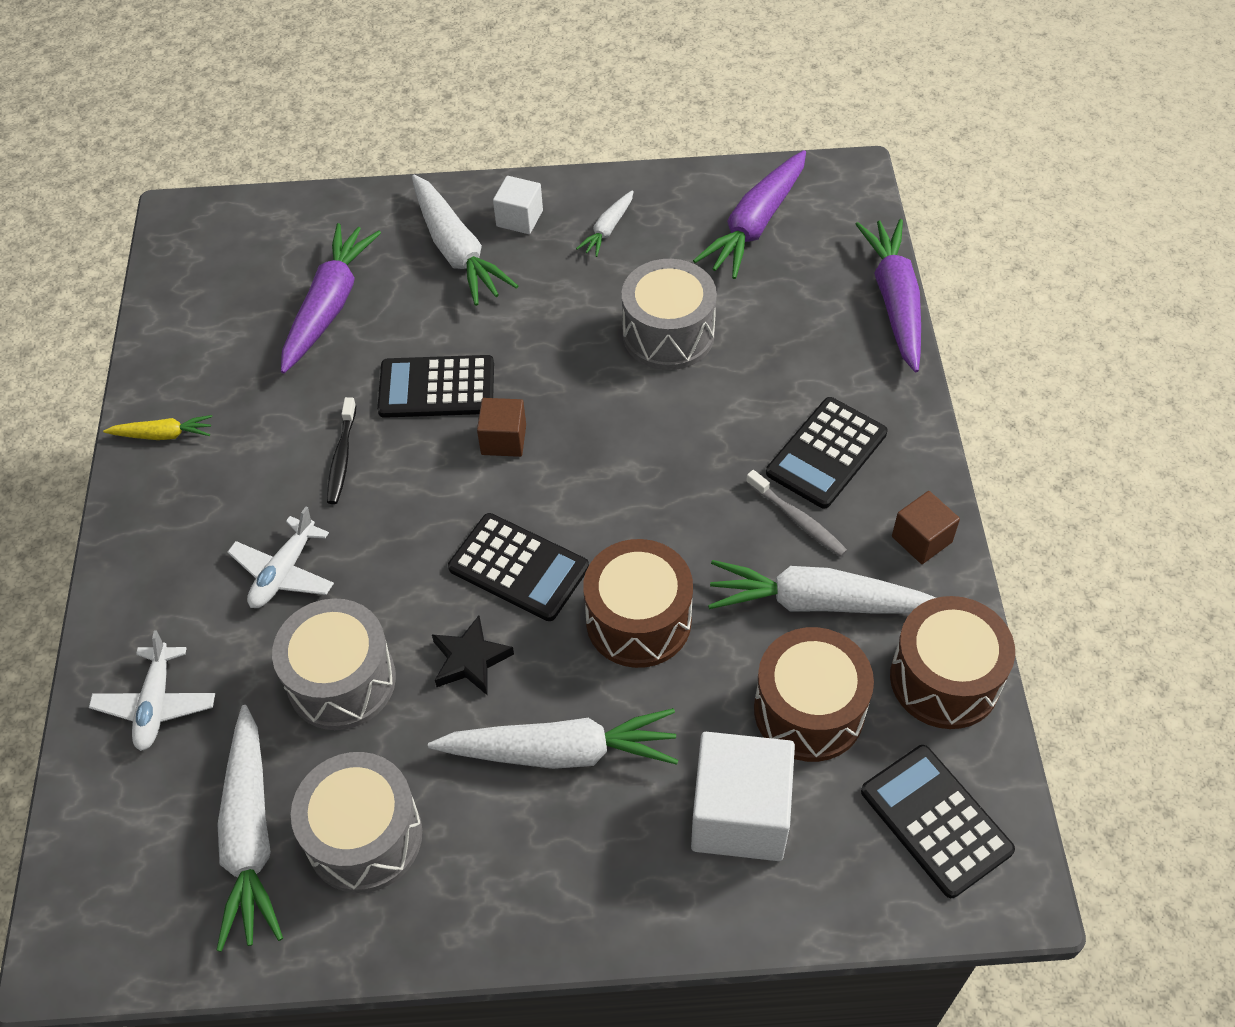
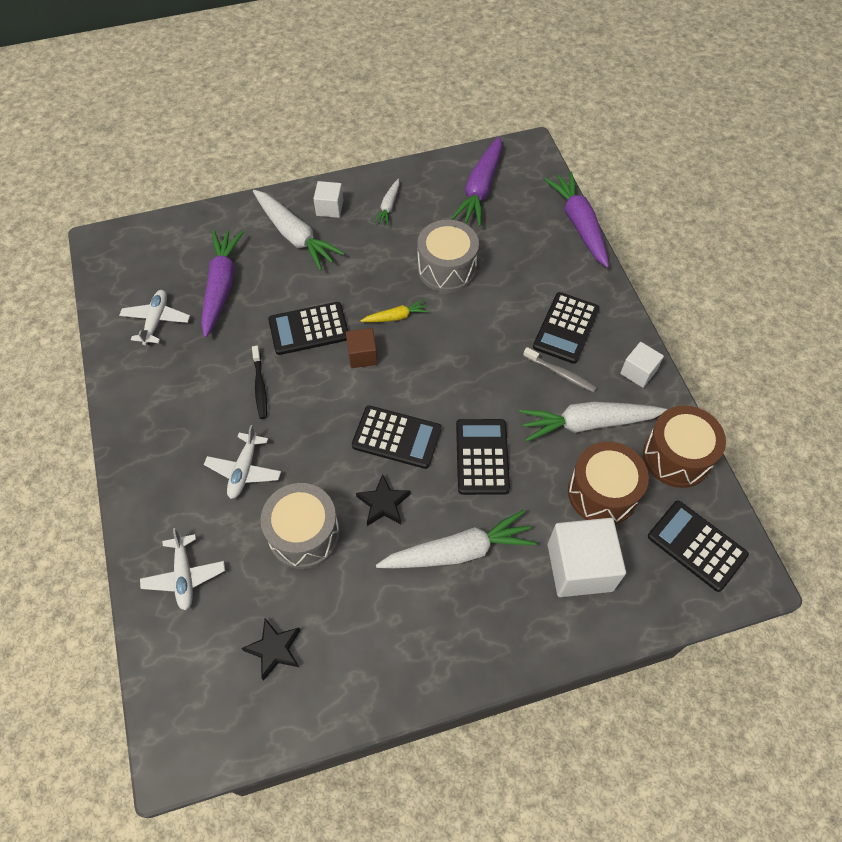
camera: 15 degrees left, 5 degrees up
(163, 435) = (134, 393): yellow carrot -> yellow carrot (396, 317)
(223, 339) = (156, 321): none -> white plane
(251, 835) = (274, 649): white carrot -> black star
(364, 836) = (349, 633): grey drum -> none
(638, 620) = (482, 457): brown drum -> black calculator
(921, 539) = (638, 372): brown cube -> white cube

